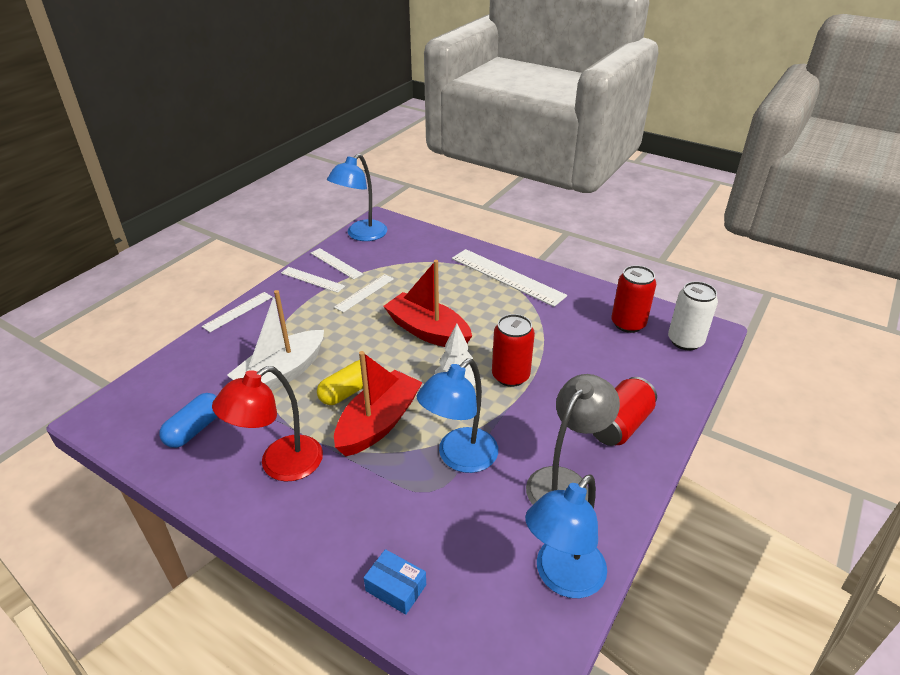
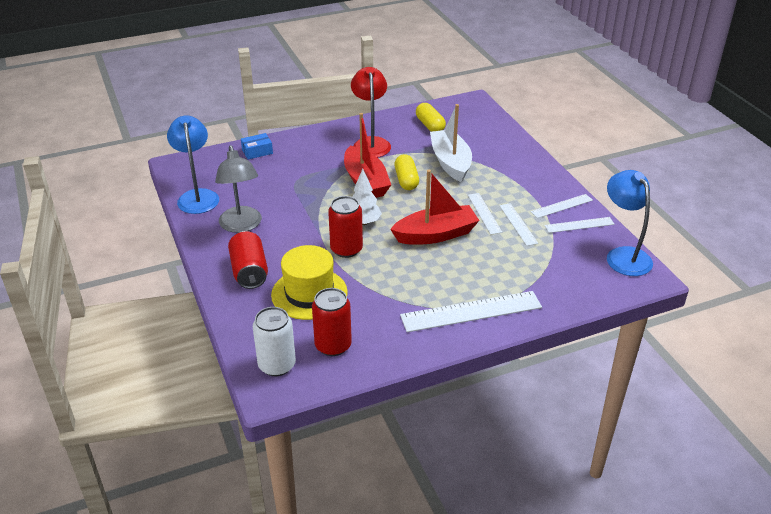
camera: 125 degrees right, 0 degrees up
(195, 429) = (430, 125): blue capsule -> yellow capsule
(238, 311) = (543, 164): white ruler -> white ruler (484, 213)
(459, 458) = (304, 198): blue lamp -> none
(594, 367) = (309, 294): none -> yellow hat

